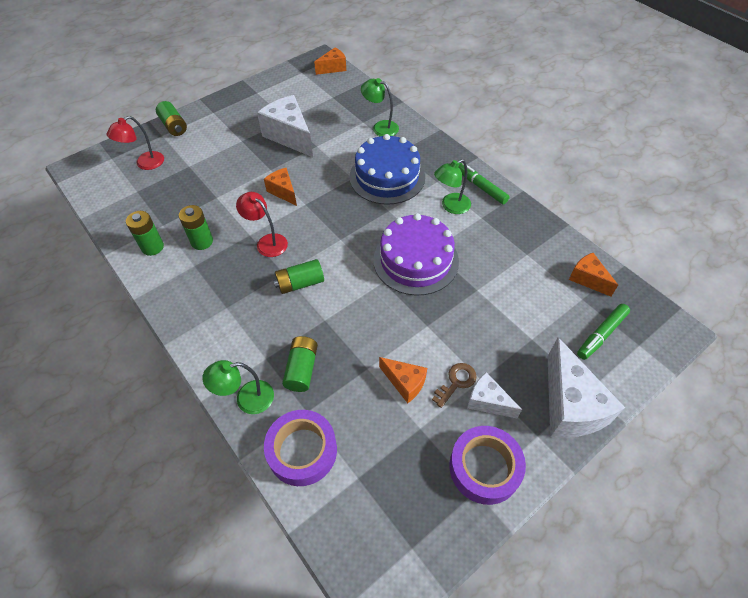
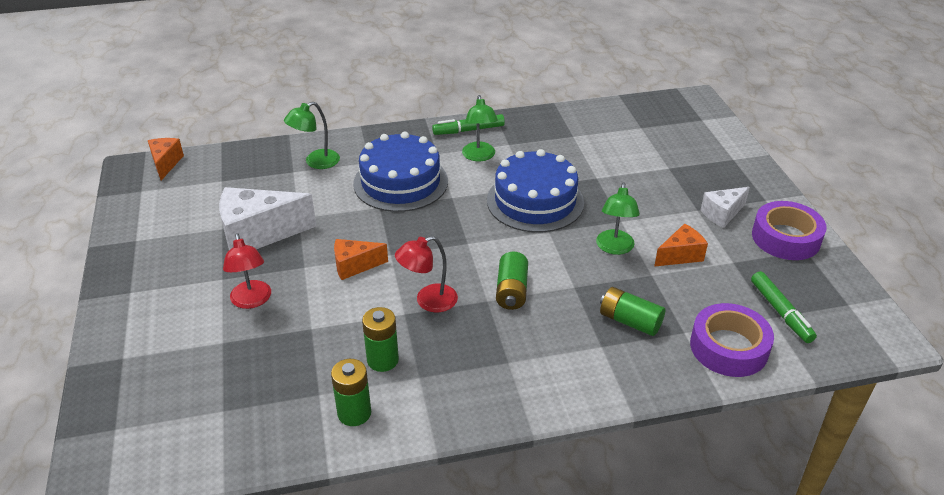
camera: 65 degrees left, 15 degrees down
(145, 164) = (170, 389): red lamp -> red lamp (252, 301)
(174, 126) = (116, 339): green battery -> none
(247, 399) = (648, 375): green lamp -> green lamp (614, 248)
(415, 260) = (535, 201): purple cake -> blue cake
(456, 382) = (694, 224): brown key -> none
(569, 406) = (744, 174): white cheese -> none
(587, 279) = (622, 116): orange cheese -> none
(601, 334) = (683, 132): green marker -> green marker (781, 312)

